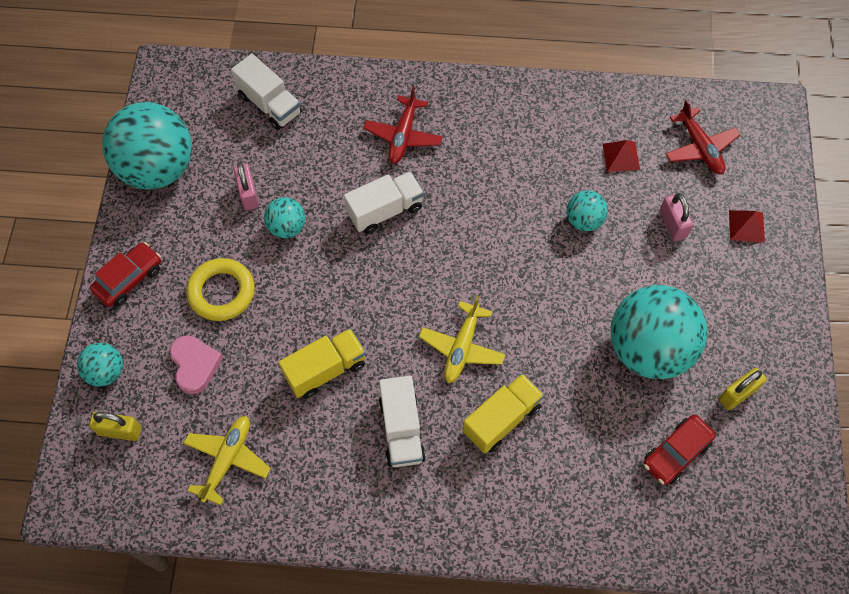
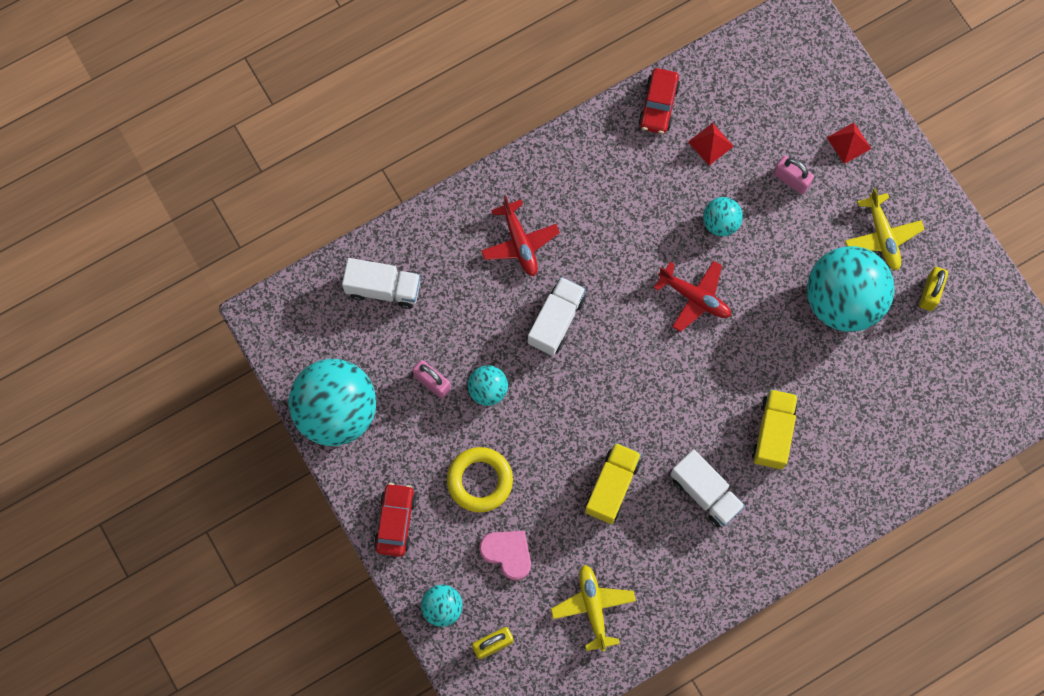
camera: 35 degrees left, 10 degrees up
(462, 347) = (702, 396): yellow plane -> yellow plane (882, 236)
(676, 453) = (916, 371): red car -> red car (658, 105)
(700, 148) = (768, 93): red plane -> red plane (695, 297)

